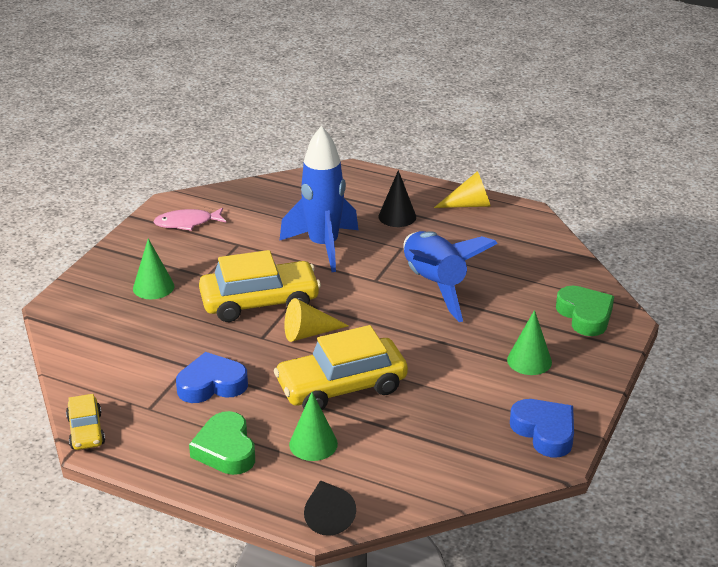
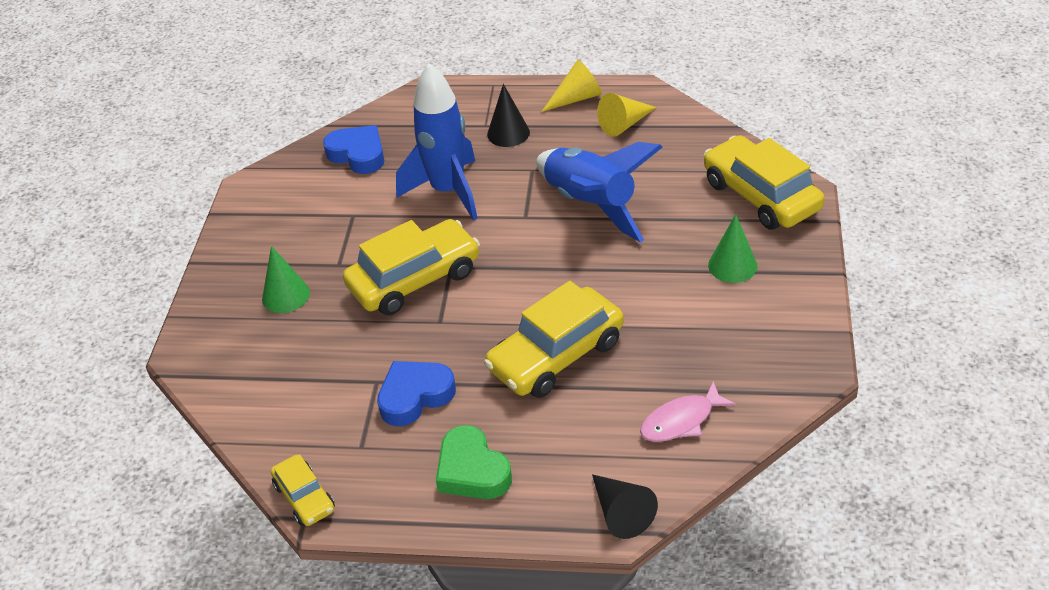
camera: 15 degrees left, 10 degrees up
(187, 223) = (281, 204): pink fish -> pink fish (681, 421)
(308, 333) = (487, 301): yellow cone -> yellow cone (624, 124)
(313, 444) = (562, 433): green cone -> none
(544, 432) = (790, 343): blue heart -> blue heart (358, 154)
(585, 315) = (761, 196): green heart -> yellow car

